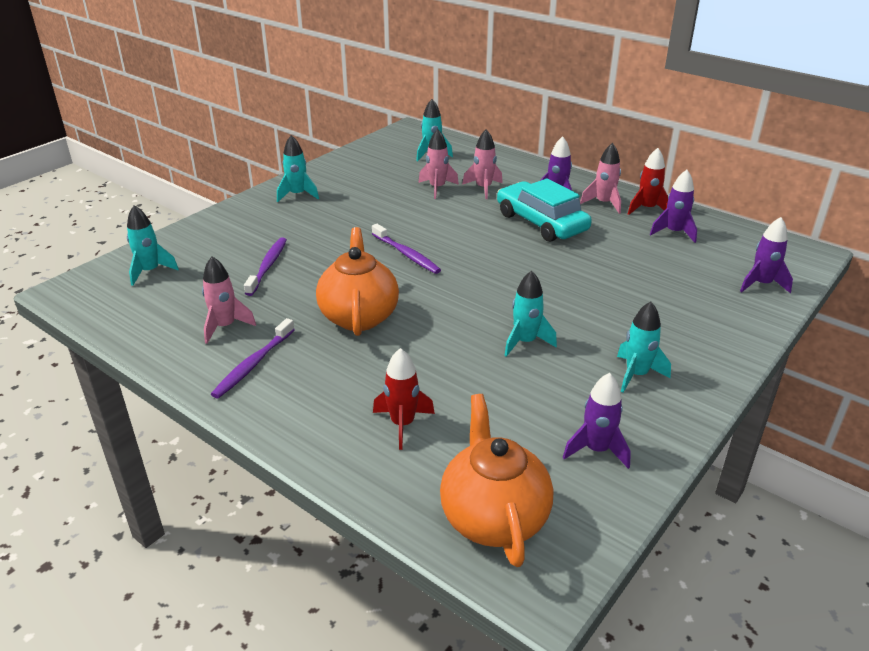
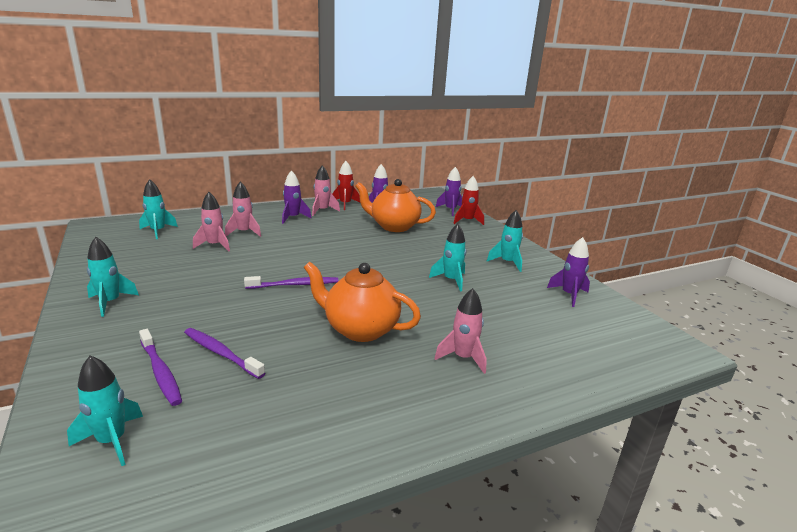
camera: 65 degrees left, 10 degrees down
(225, 326) = (301, 406): pink rocket -> pink rocket (463, 358)
(253, 364) = (382, 403): purple toothbrush -> purple toothbrush (160, 372)
(402, 424) = (514, 350): red rocket -> red rocket (467, 221)
(493, 517) = (621, 345): orange teapot -> orange teapot (394, 226)
(541, 222) = (318, 232): turquoise car -> none

